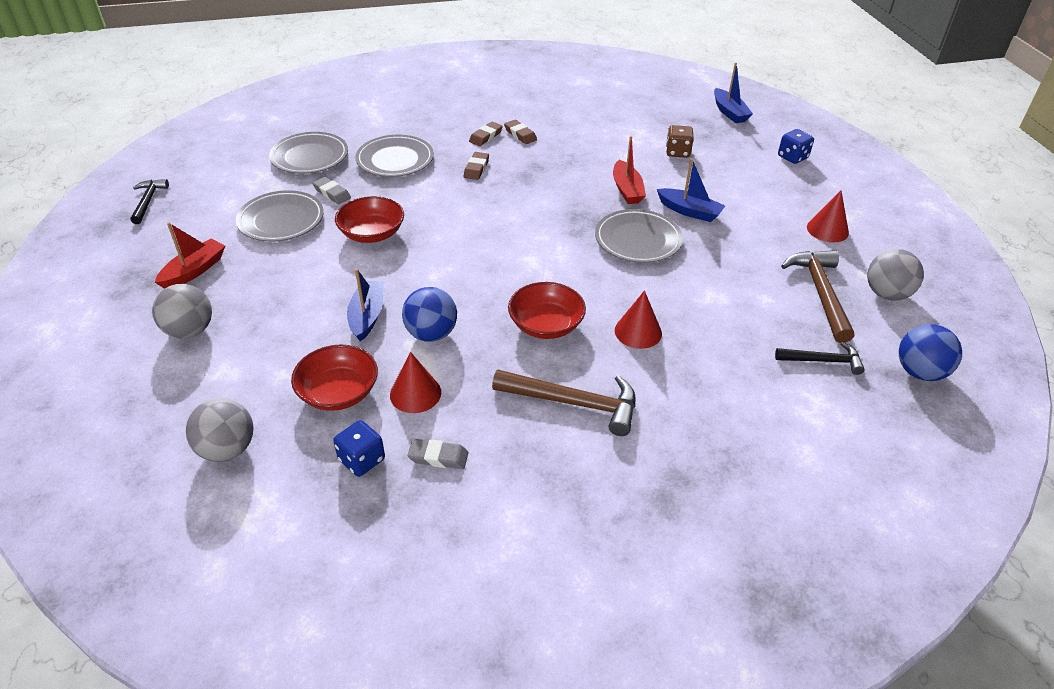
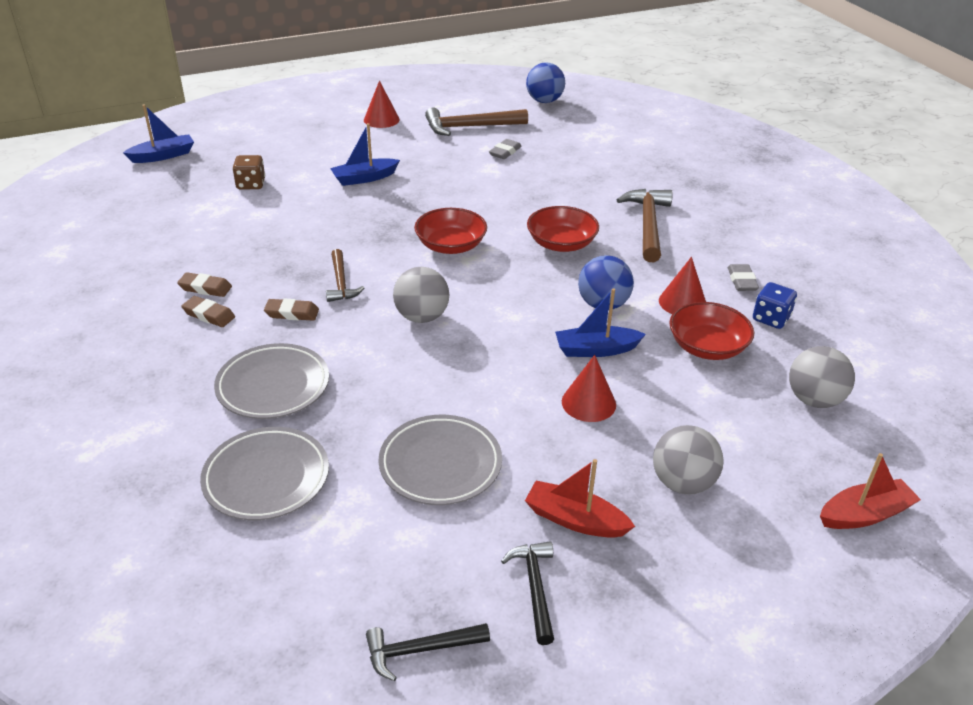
camera: 100 degrees left, 5 degrees down
(332, 193) = (365, 429): grey eraser -> grey eraser (505, 152)
(372, 233) = (449, 374): red bowl -> red bowl (451, 246)
(511, 191) = (341, 283): none -> brown hammer
(520, 134) = (205, 288): brown eraser -> brown eraser turned 60 degrees clockwise
(627, 190) = (329, 211): red boat -> red boat (864, 514)
(638, 240) = (419, 203): grey plate -> none
(638, 332) = (550, 200): red cone -> red cone (588, 403)
(689, 211) = (364, 178): blue boat -> blue boat turned 135 degrees counterclockwise
(792, 157) = (260, 128): blue dice -> none
(823, 361) = (549, 130): black hammer -> black hammer (534, 588)
(886, 294) = (462, 104): grey ball -> grey ball (422, 317)

